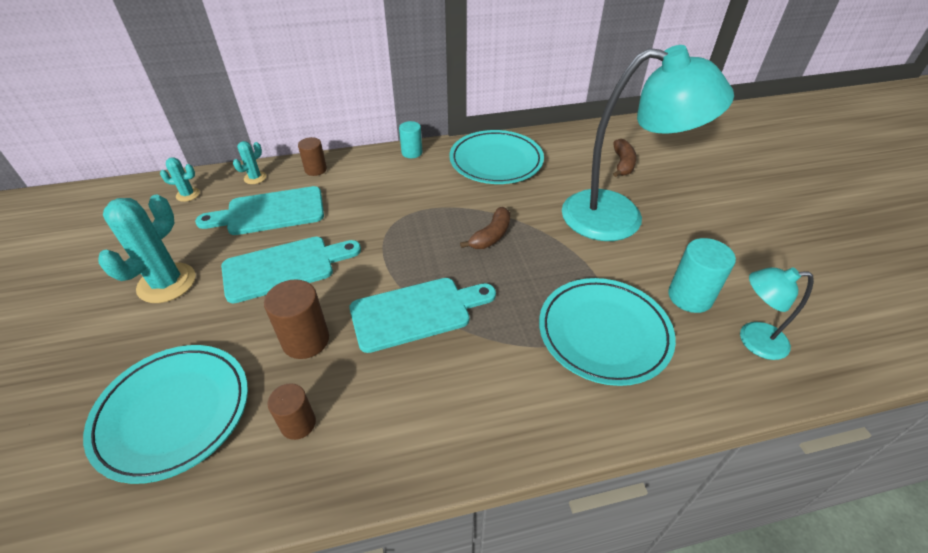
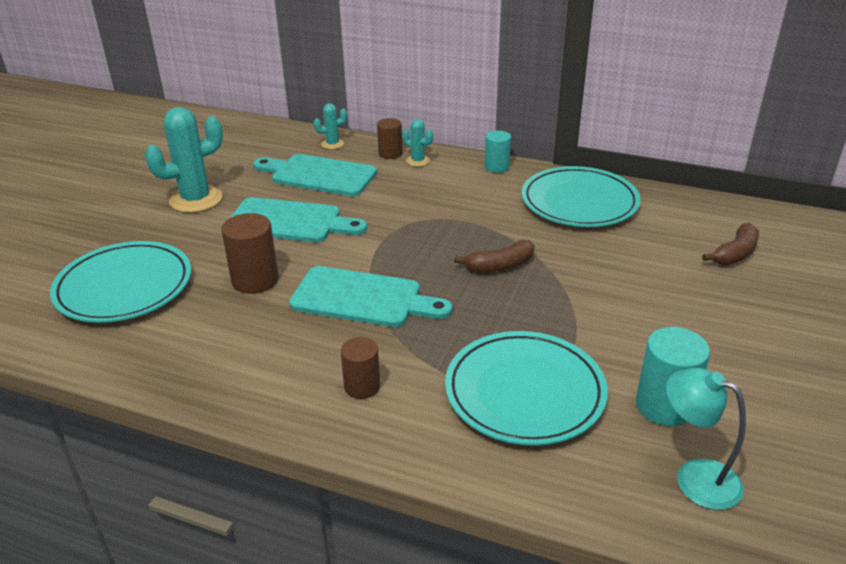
camera: 35 degrees right, 10 degrees down
(188, 194) = (268, 140): turquoise cactus -> turquoise cactus (418, 161)
(298, 424) = (196, 333): brown cylinder -> brown cylinder (362, 386)
(619, 217) = (666, 302): turquoise lamp -> none

